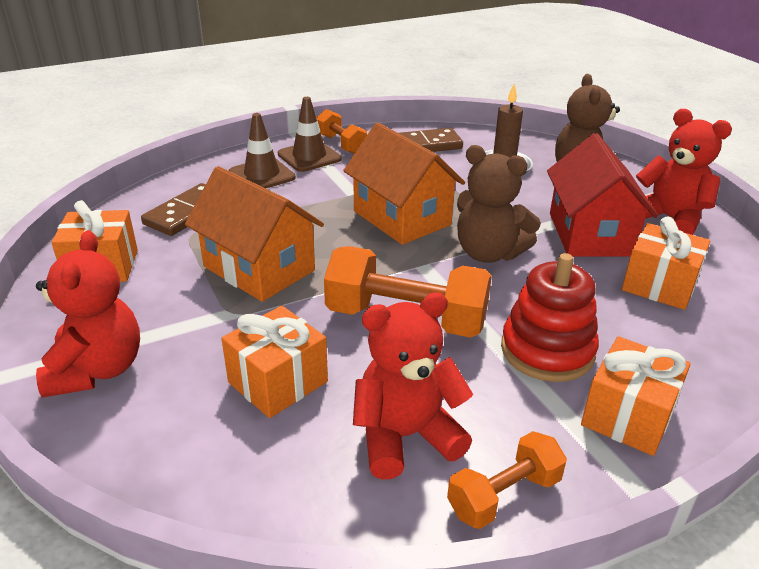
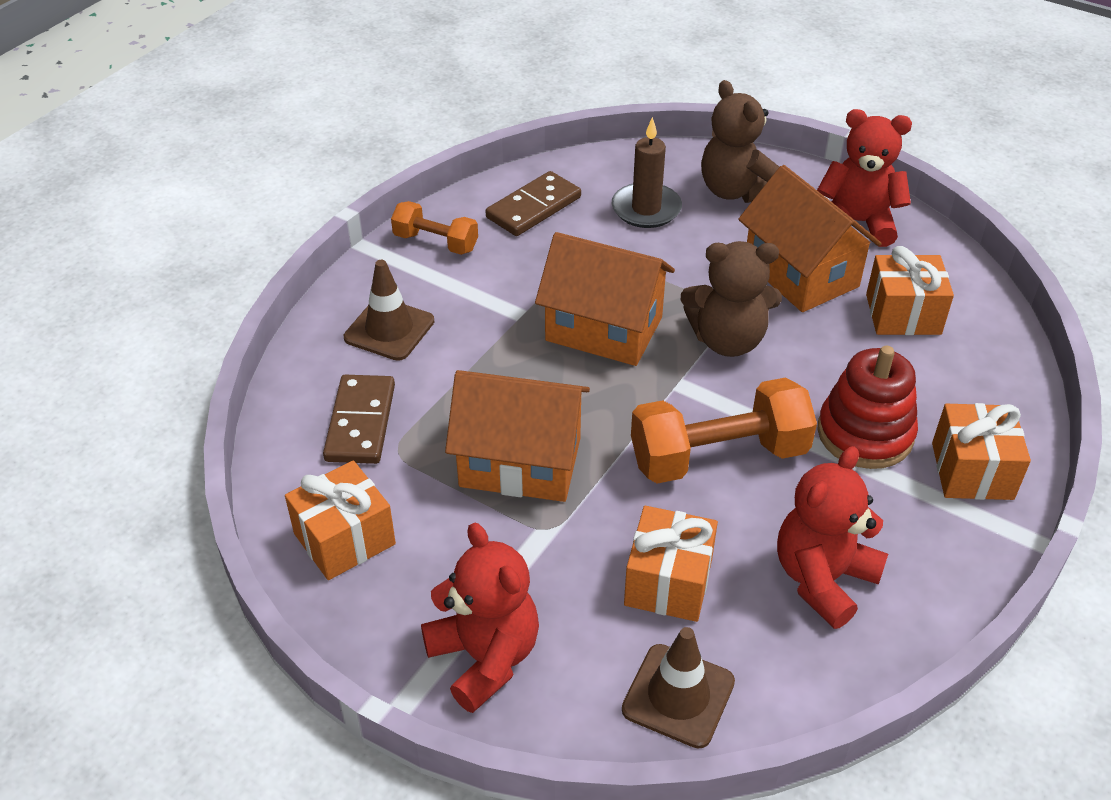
camera: 30 degrees left, 10 degrees up
(309, 157) = (417, 278): brown traffic cone -> brown traffic cone (678, 696)
(504, 495) = (937, 591): orange dumbbell -> none
(590, 234) = (801, 274): red house -> orange house

